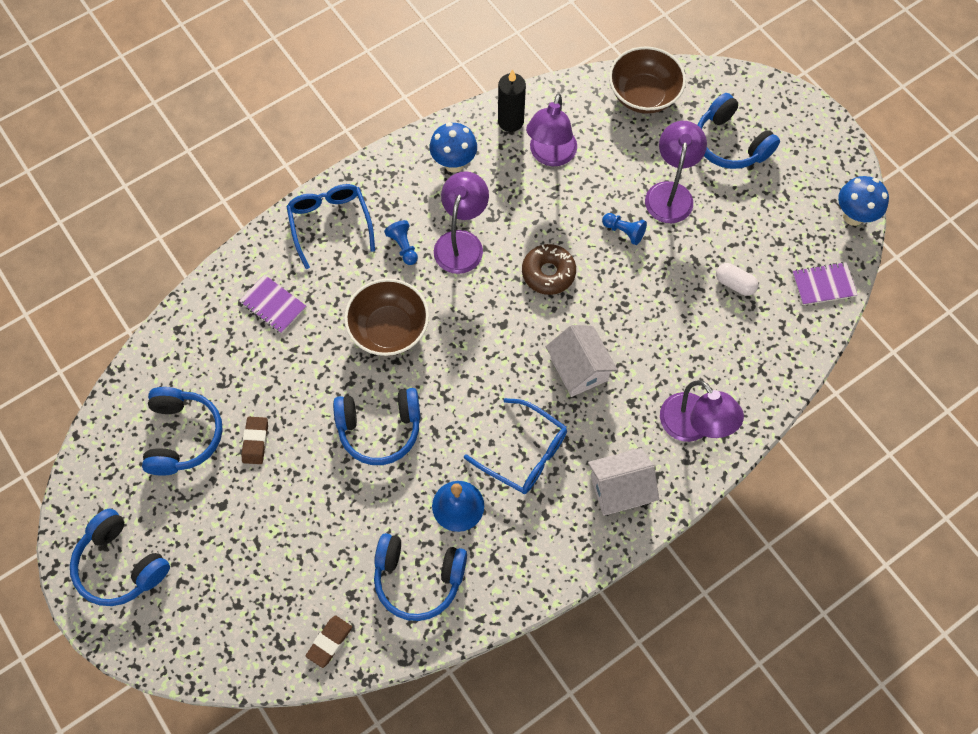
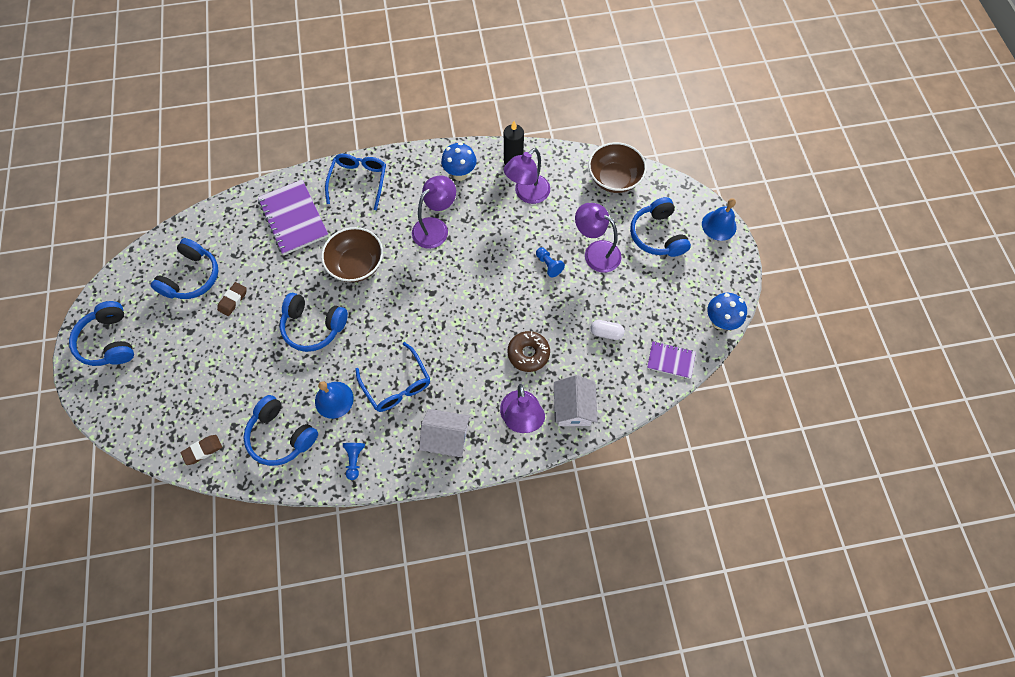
camera: 25 degrees right, 0 degrees up
(273, 305) = (294, 218): purple notebook -> purple notebook, size x1.79
(403, 247) = (396, 215): blue pawn -> blue pawn (354, 460)
(548, 273) = (481, 271): brown donut -> brown donut (528, 353)
(579, 369) = (465, 344): white house -> white house (573, 408)
(670, 193) = (595, 252): purple lamp -> purple lamp turned 90 degrees counterclockwise
(734, 284) = (606, 333): white capsule -> white capsule turned 45 degrees counterclockwise
(793, 103) = (719, 225): none -> blue bell

